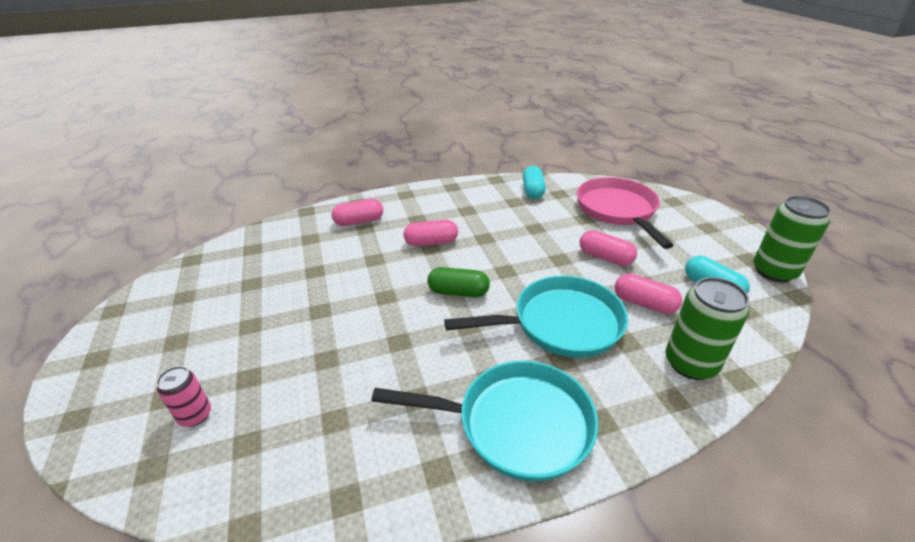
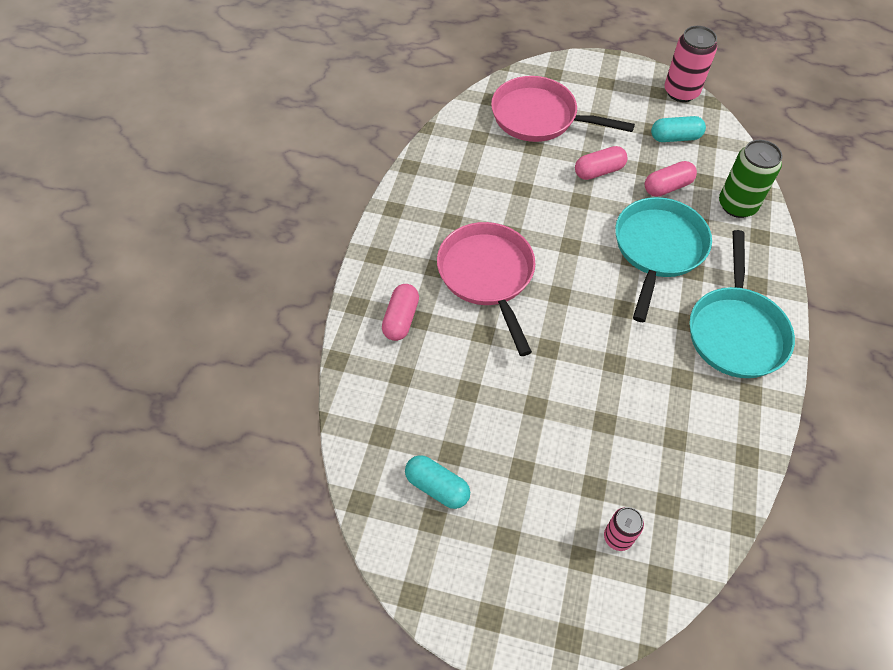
camera: 60 degrees left, 20 degrees up
(431, 242) = (487, 276): pink capsule -> pink pan
(458, 292) = (577, 293): green capsule -> none
(515, 424) = (736, 331): turquoise pan -> turquoise pan turned 150 degrees clockwise
(532, 191) = (457, 152): turquoise capsule -> turquoise capsule (437, 487)
(774, 271) = (681, 92): green can -> pink can

